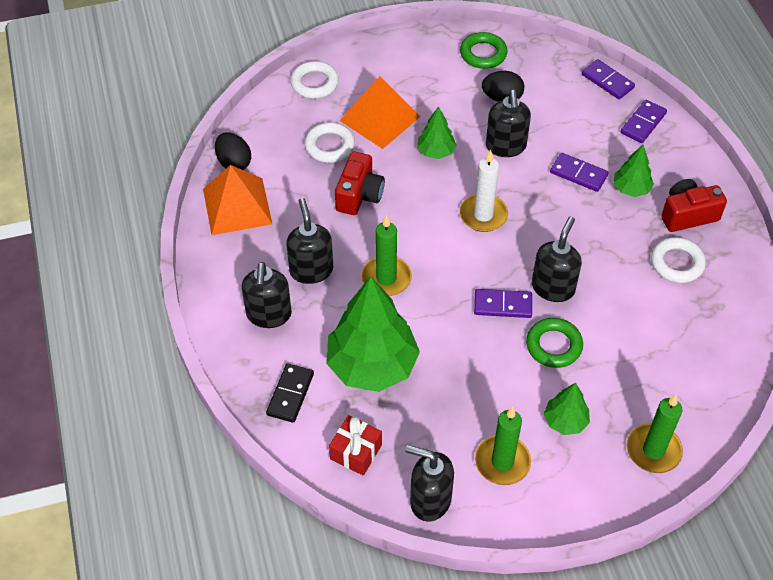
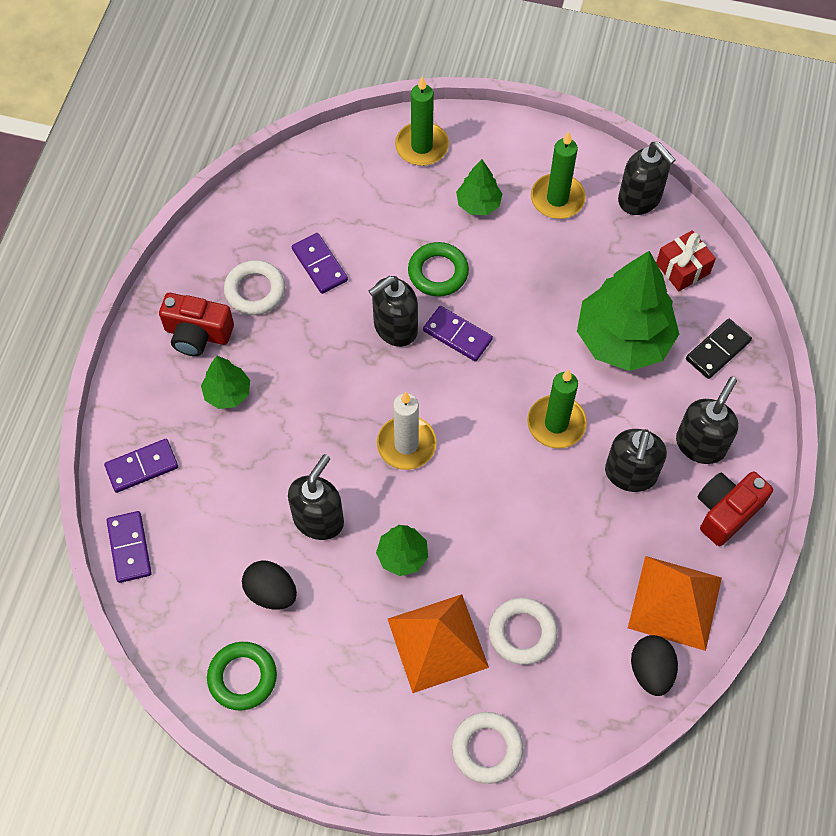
camera: 150 degrees left, 10 degrees up
(359, 195) = (526, 542): red camera -> red camera (726, 511)
(578, 174) = (267, 440): purple domino -> purple domino (319, 265)

